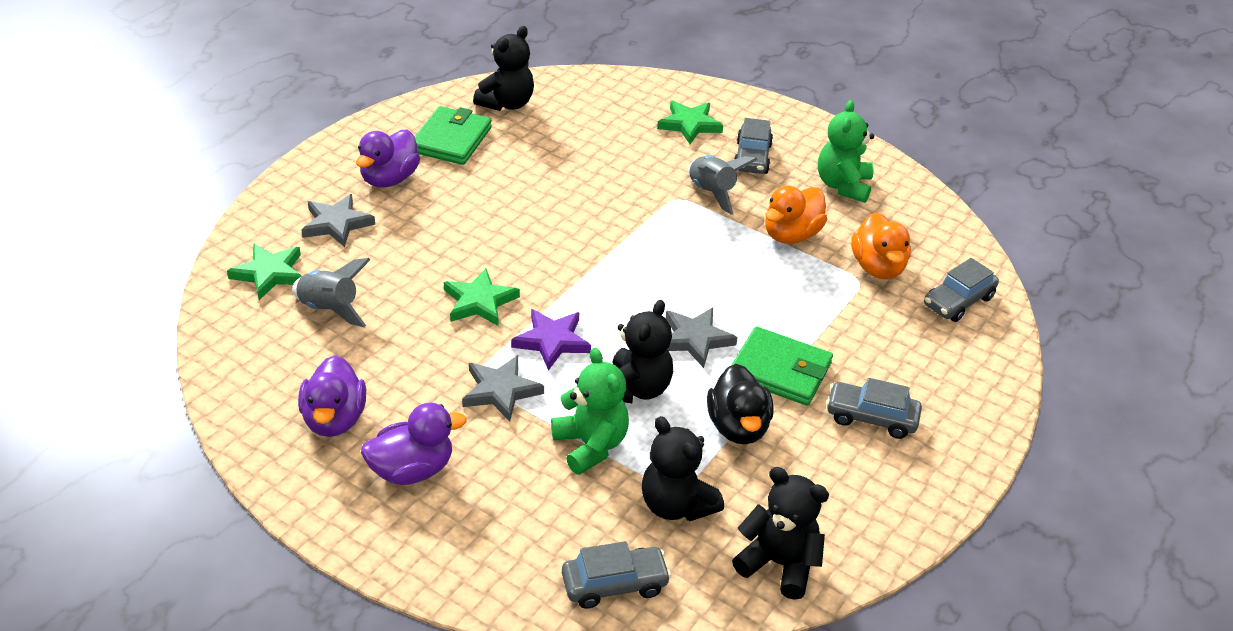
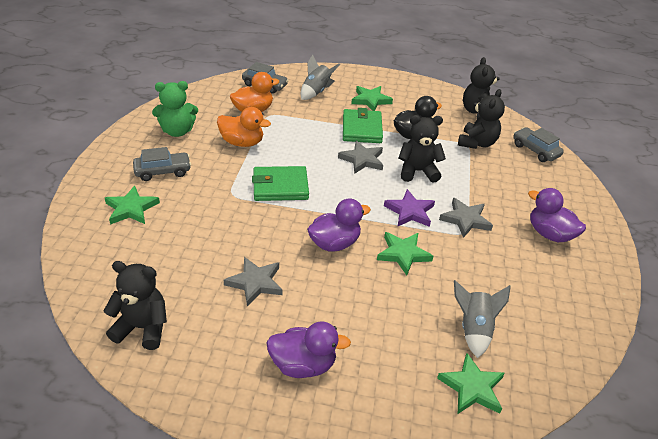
camera: 115 degrees left, 0 degrees up
(334, 419) = (553, 281): purple duck -> purple duck (334, 243)
(336, 224) = (384, 373): grey star -> grey star (255, 283)
(451, 140) = (221, 345): green wallet -> green wallet (280, 186)
(590, 445) = (469, 177): green teddy bear -> none
(712, 193) = (216, 181): grey rocket -> grey rocket (316, 92)
(871, 417) = (370, 100): grey car -> green star

